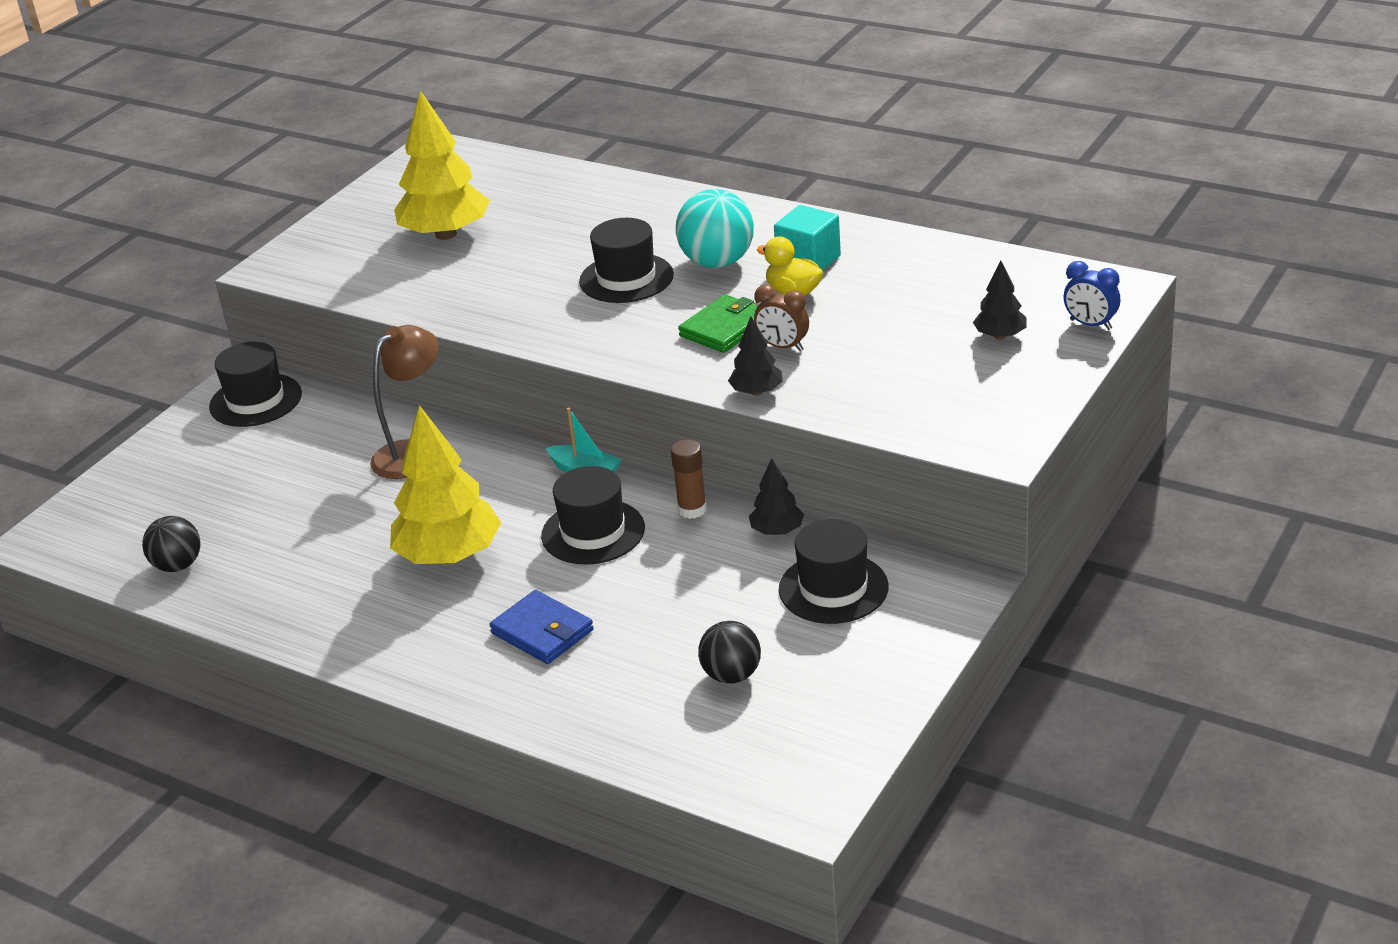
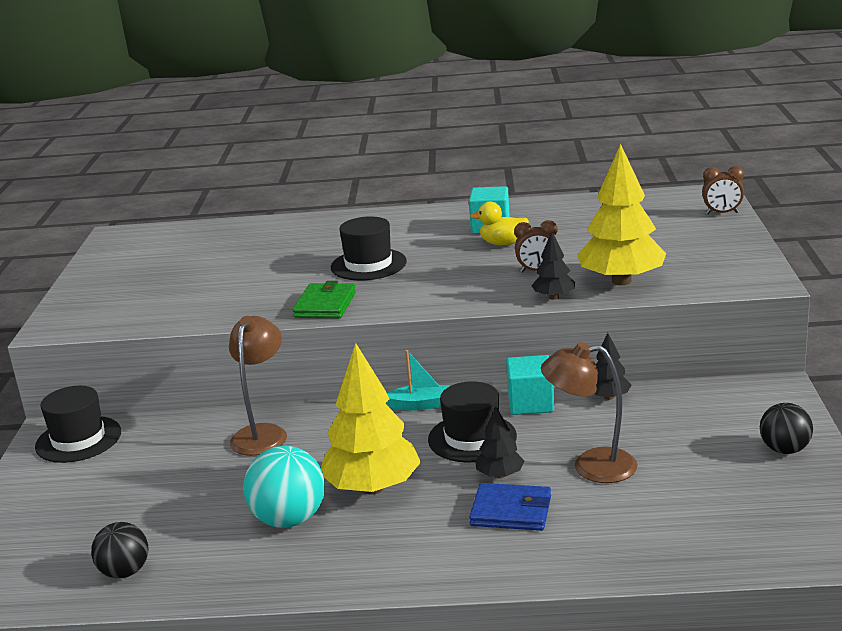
camera: 30 degrees left, 10 degrees down
(446, 234) = (188, 274): yellow tree -> yellow tree (621, 281)
(668, 610) = (591, 466): none -> brown lamp
(692, 510) = (530, 403): brown glue stick -> turquoise cube
(717, 262) = (425, 242): turquoise ball -> turquoise ball (289, 519)
(724, 328) = (481, 272): green wallet -> green wallet (325, 305)
(731, 675) = (691, 489): black ball -> black ball (784, 450)
(833, 588) = (692, 416): black hat -> none
(1000, 336) = (674, 231): black tree -> black tree (500, 475)
(1090, 324) = (722, 213): blue clock -> brown clock

